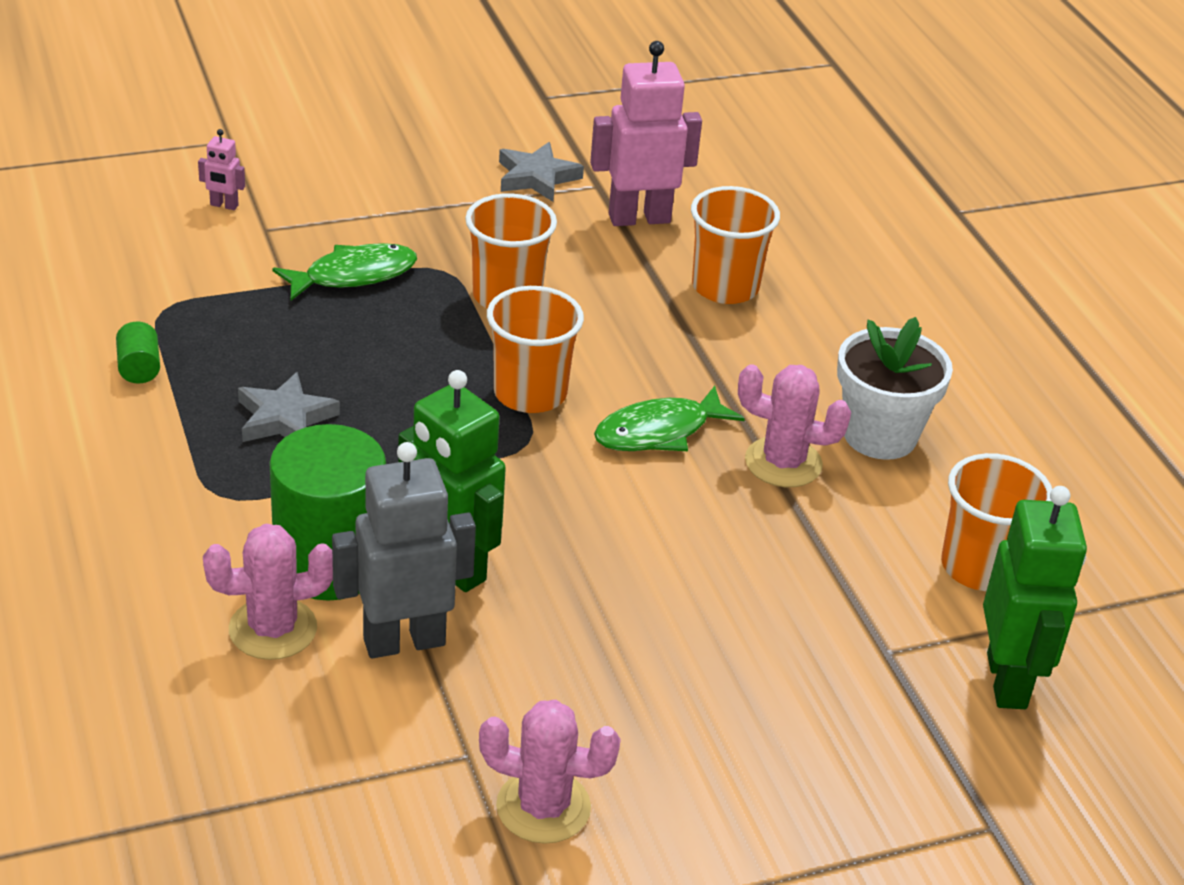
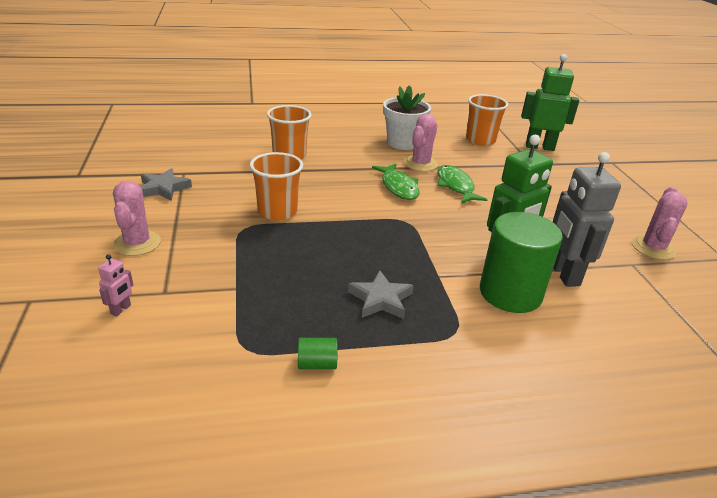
camera: 80 degrees left, 5 degrees down
(273, 629) = (569, 318): pink cactus -> pink cactus (137, 243)
(354, 275) = (236, 260): green fish -> green fish (455, 186)
(530, 393) = (365, 215): orange cup -> none
(639, 218) = (220, 167): pink robot -> none

